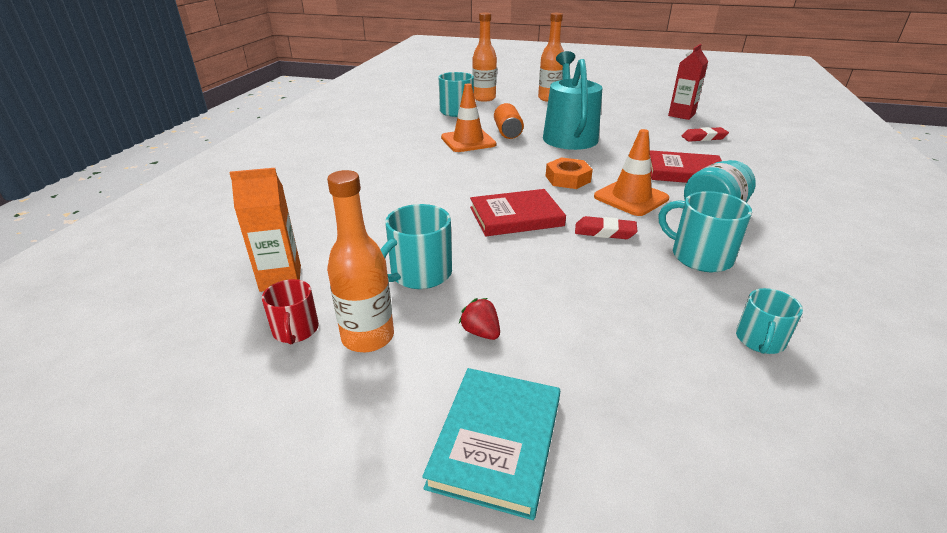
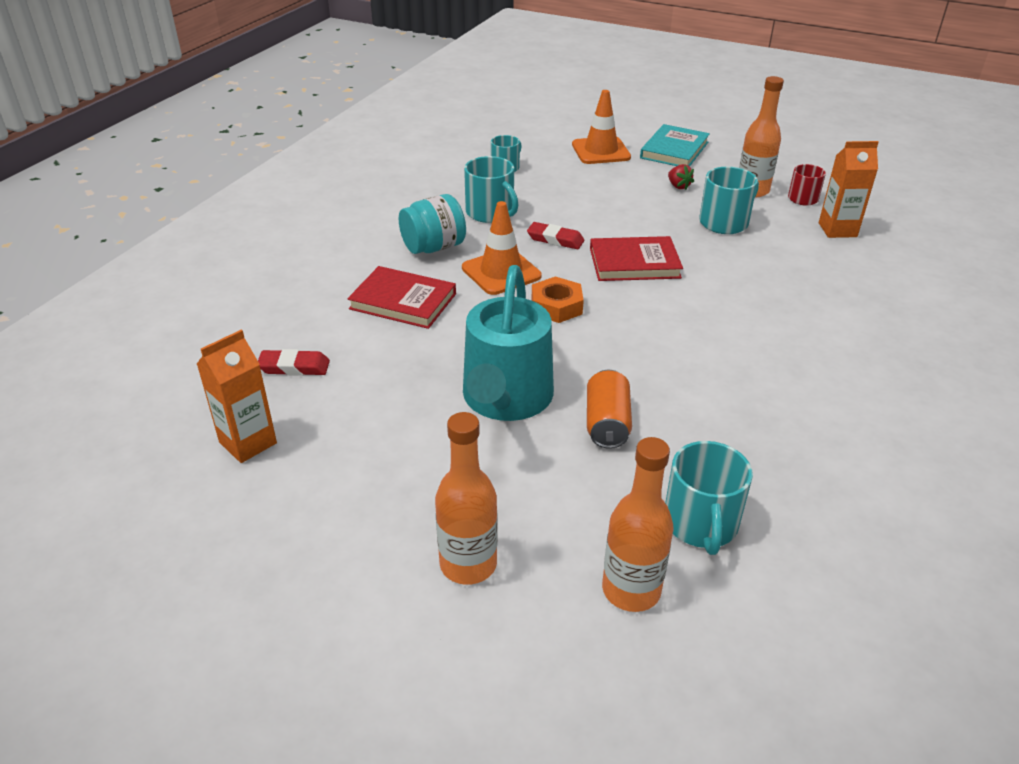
camera: 170 degrees left, 5 degrees up
(468, 141) = (679, 404): orange traffic cone -> orange traffic cone (601, 151)
(681, 115) = (248, 443): red carton -> orange carton

